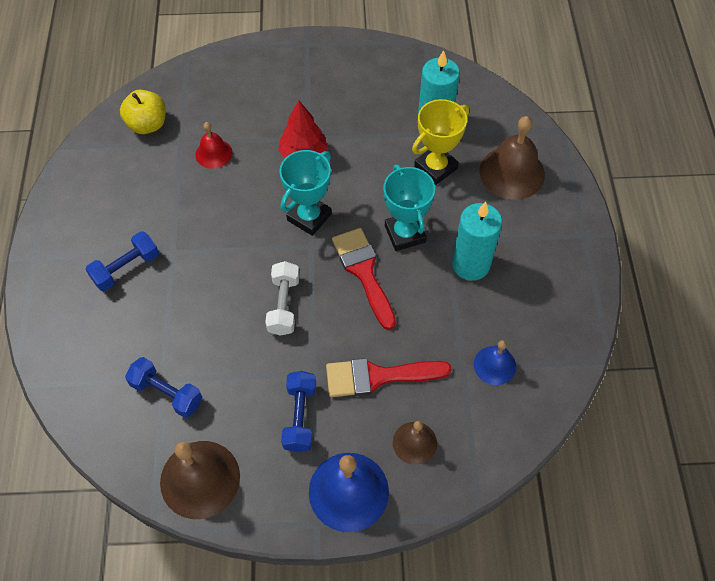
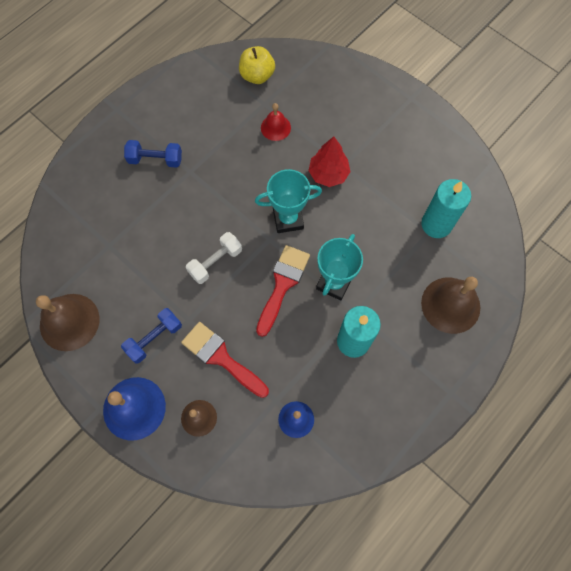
camera: 45 degrees right, 10 degrees up
(167, 393) = (102, 255): blue dumbbell -> none
(435, 167) = (403, 256): yellow trophy -> none

